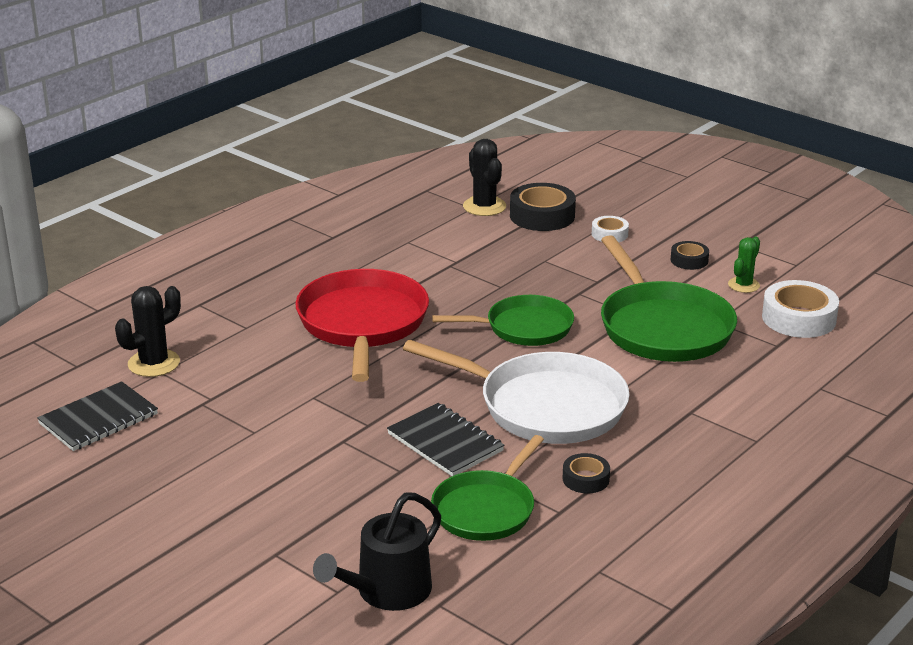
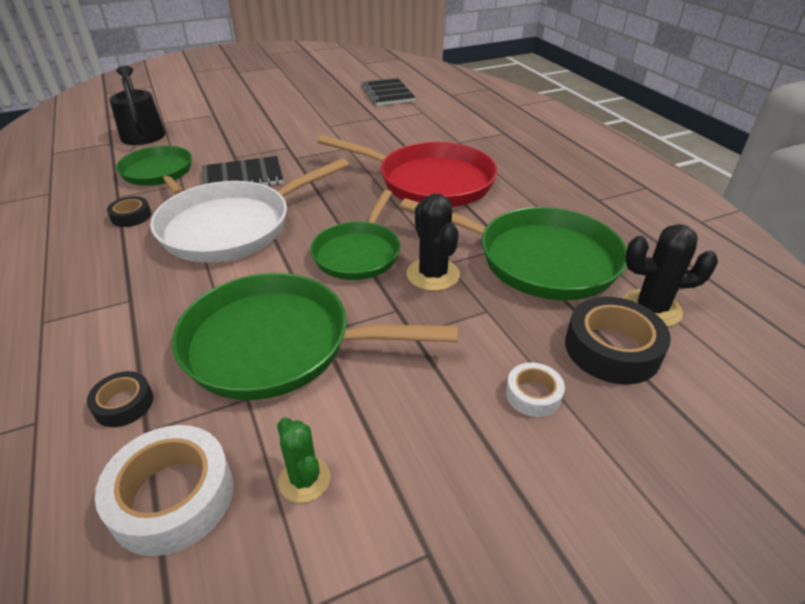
camera: 115 degrees right, 10 degrees up
(154, 363) = (435, 111): black cactus -> black cactus (433, 274)
(459, 250) = (538, 259): none -> green pan
(689, 260) = (413, 450): black tape -> black tape (123, 404)

